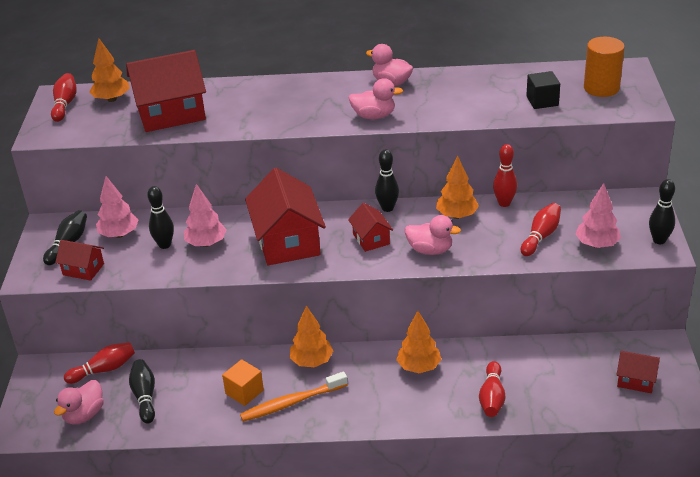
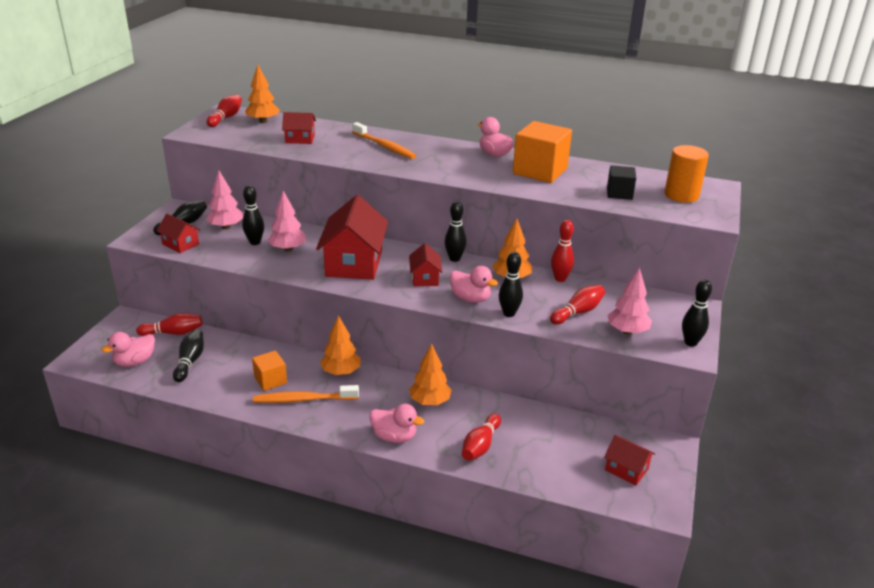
camera: 15 degrees right, 5 degrees down
(171, 113) = (300, 139): red house -> red house, size x0.50
(270, 100) = (384, 146): none -> orange toothbrush
(374, 116) = (462, 174): pink duck -> pink duck (394, 437)
(450, 92) = (540, 171): none -> orange cube
(476, 256) = (509, 313): none -> black bowling pin

